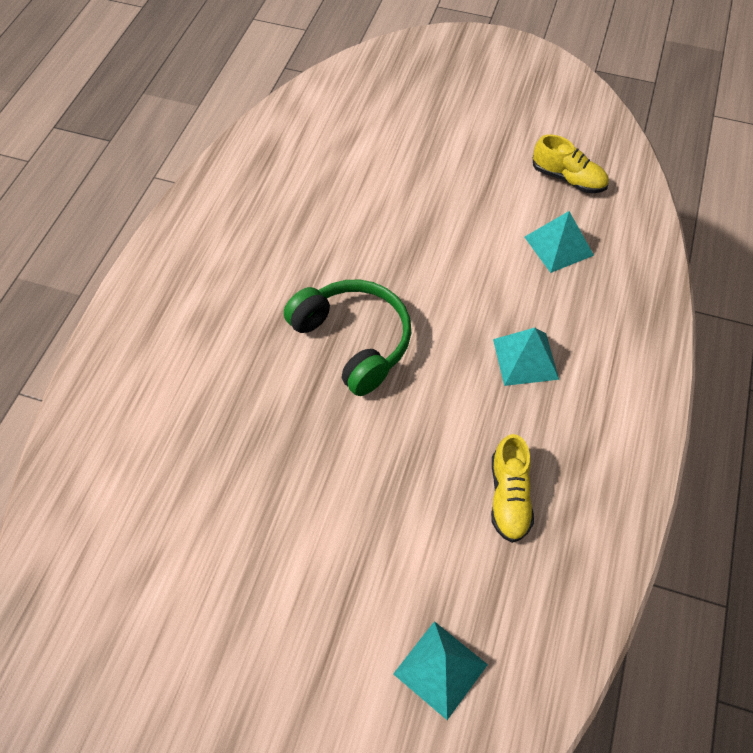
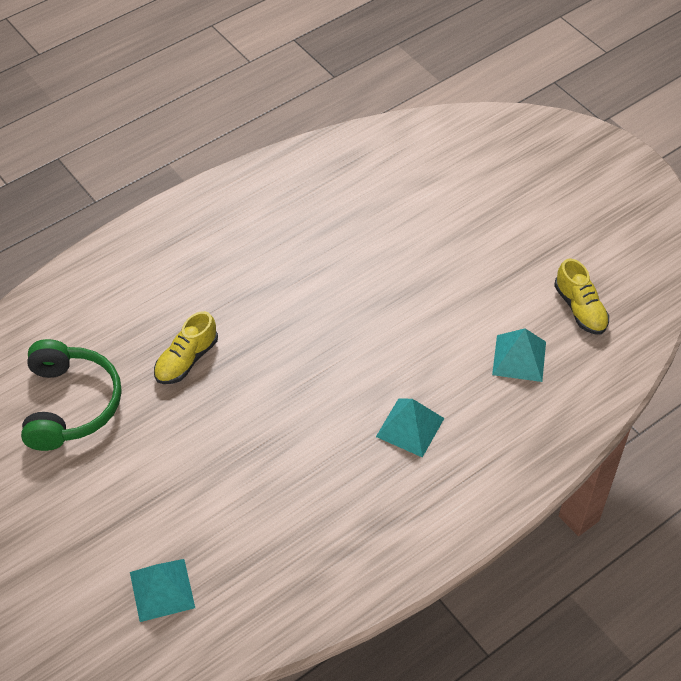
camera: 35 degrees right, 5 degrees down
(353, 341) = (292, 339): green headphones -> green headphones (70, 404)
(509, 497) = (307, 514): yellow shoe -> yellow shoe (186, 360)

